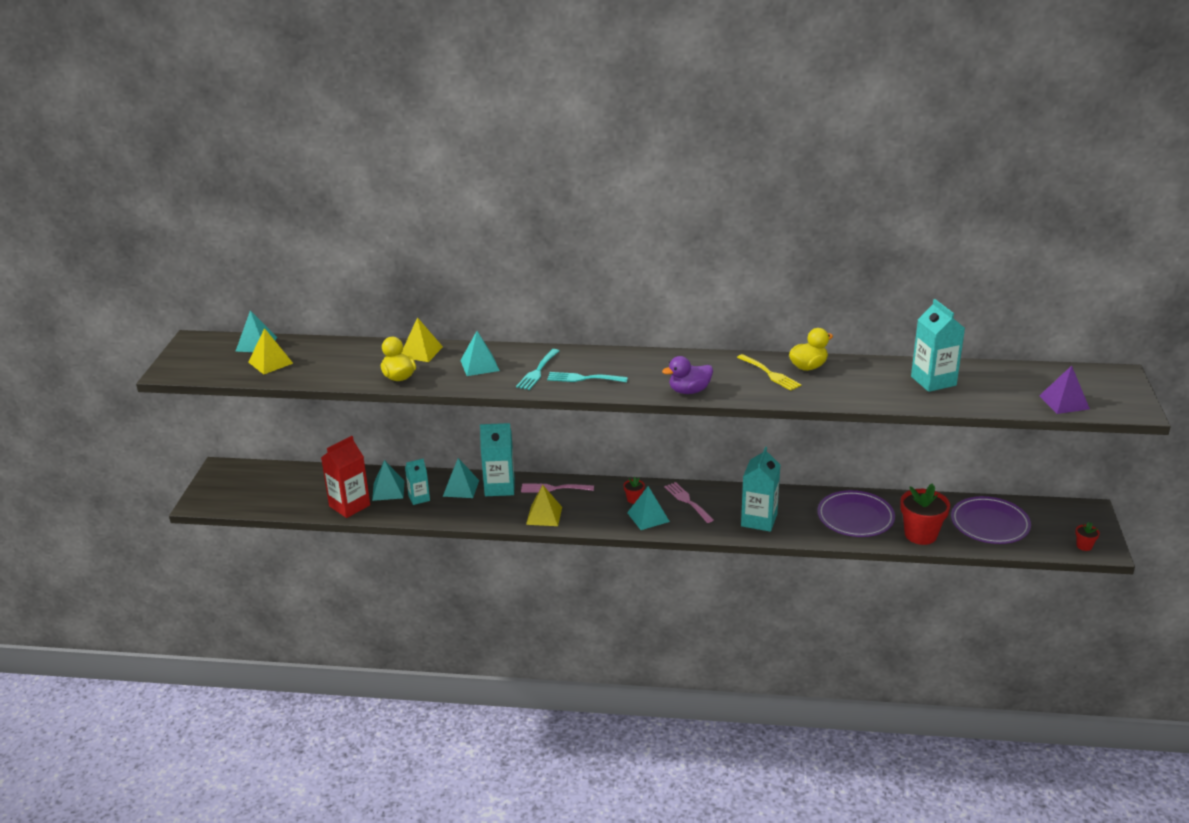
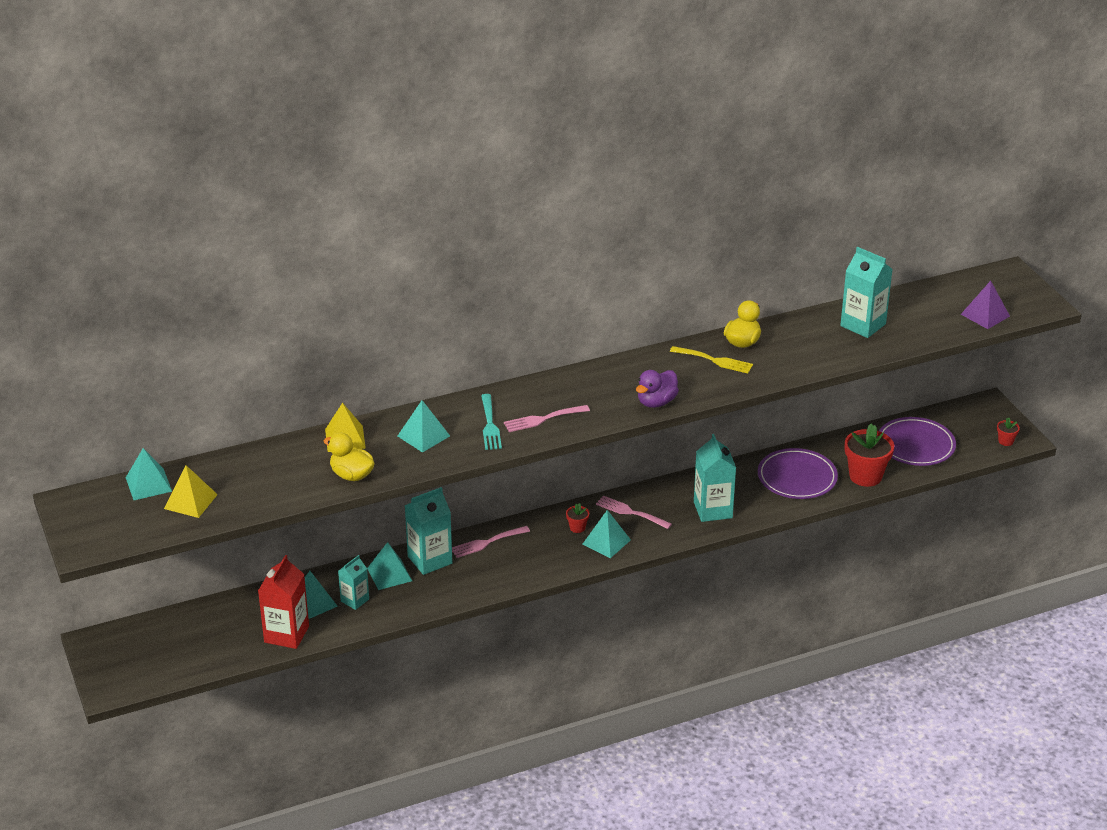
camera: 30 degrees left, 5 degrees up
(544, 515) = (502, 575): yellow pyramid -> none
(583, 378) = (543, 419): turquoise fork -> pink fork

